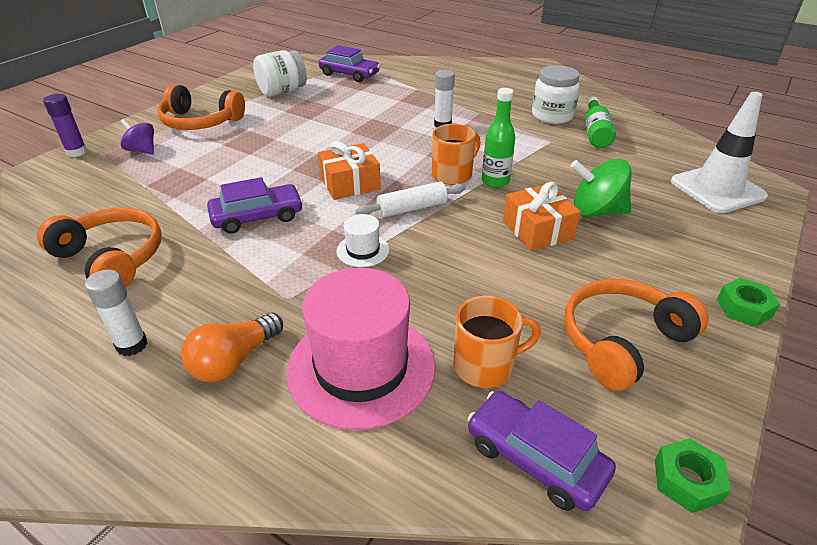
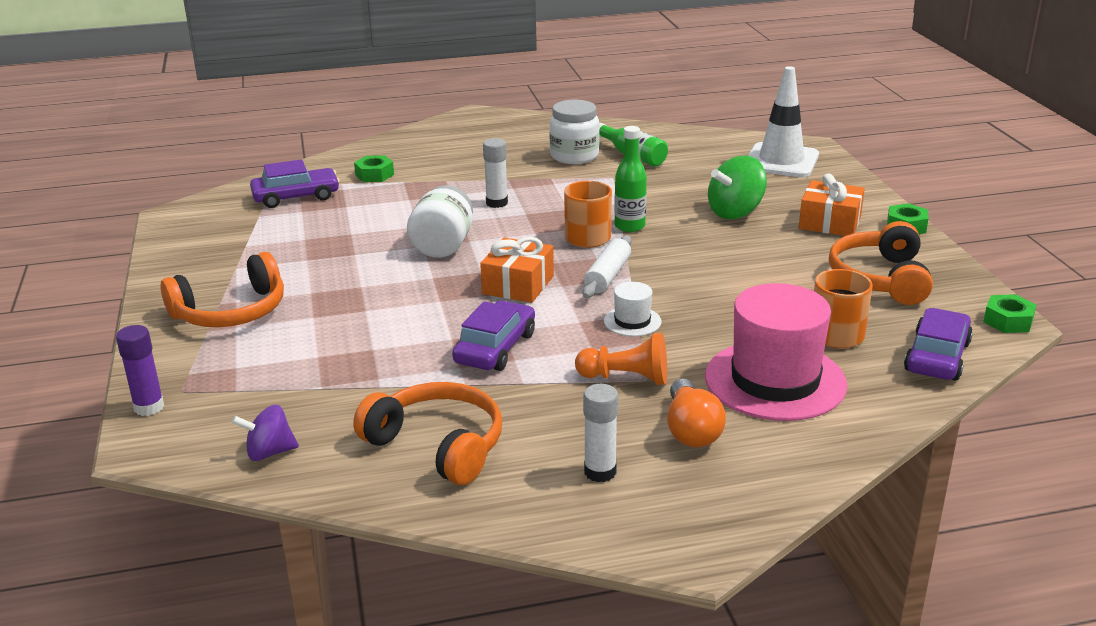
camera: 45 degrees left, 10 degrees down
(112, 258) = (438, 445): orange headphones -> orange headphones turned 45 degrees clockwise
(142, 150) = (231, 366): purple spinning top -> purple spinning top (269, 452)
(279, 289) = (626, 378): none -> orange pawn
(282, 92) = (257, 244): white jar -> white jar (443, 246)
(411, 78) = (374, 175): none -> green nut
(535, 458) = (937, 357): purple car -> purple car turned 120 degrees clockwise
(537, 230) = (722, 244): orange gift -> orange gift (830, 222)

